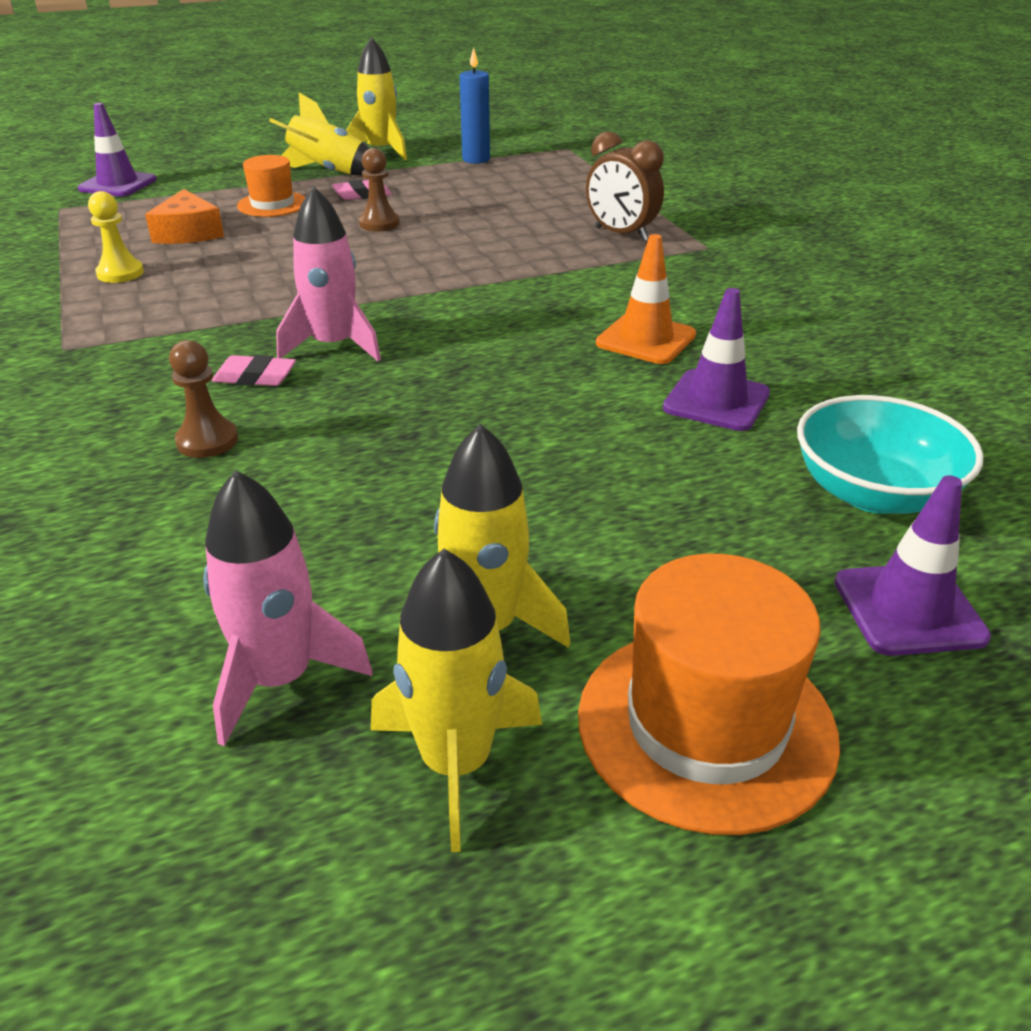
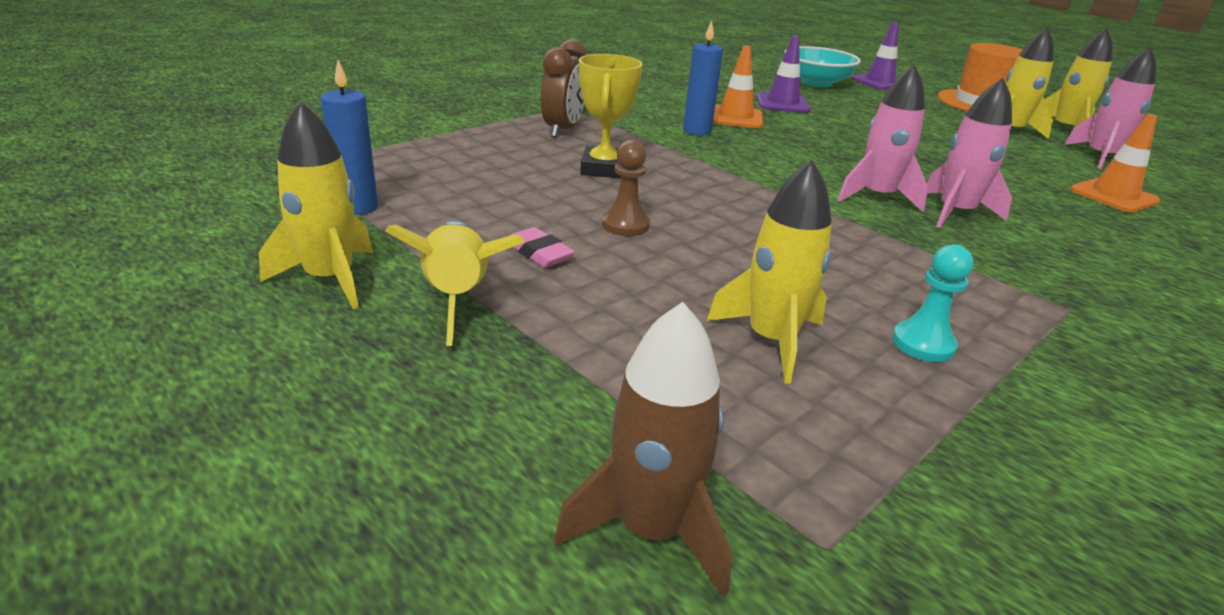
camera: 115 degrees left, 5 degrees down
(118, 184) = (651, 529): purple traffic cone -> brown rocket
(120, 273) = (923, 344): yellow pawn -> turquoise pawn
(158, 552) = (1113, 196): none -> orange traffic cone
(188, 233) = (771, 340): orange cheese -> yellow rocket
(207, 441) = (1033, 209): brown pawn -> none
(255, 377) = (955, 213): pink eraser -> pink rocket
(272, 204) = (620, 307): orange hat -> none
(500, 235) = (604, 169): none -> yellow trophy
(596, 300) = (697, 131): none -> blue candle

